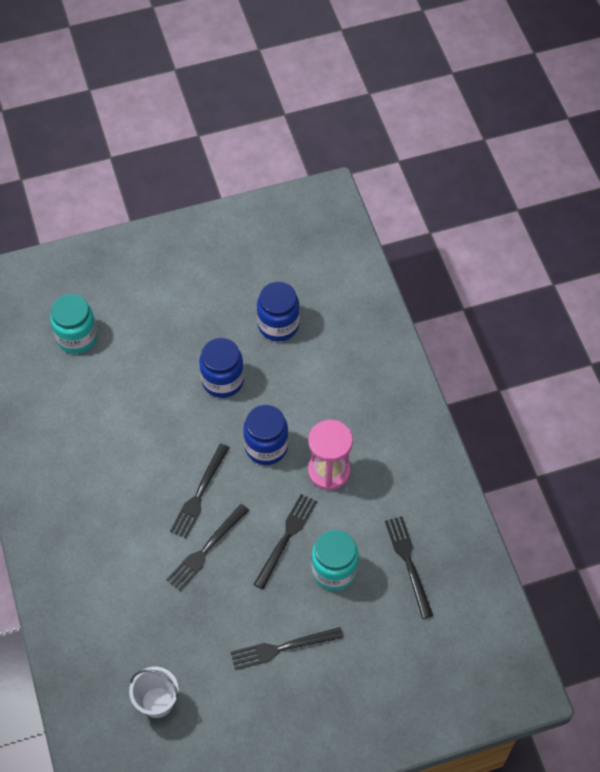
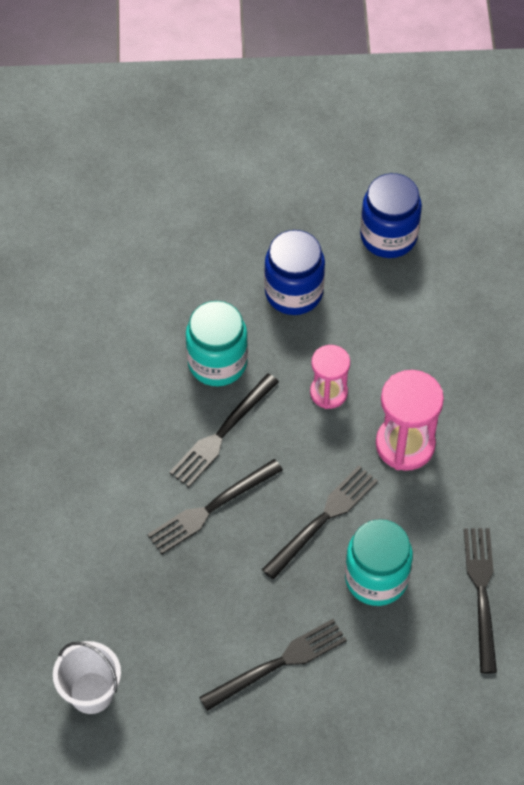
camera: 15 degrees right, 0 degrees up
(77, 337) = (116, 192): turquoise jar -> turquoise jar (217, 362)
(266, 447) = (328, 392): blue jar -> pink hourglass
(282, 648) = (278, 664): black fork -> black fork turned 150 degrees clockwise

